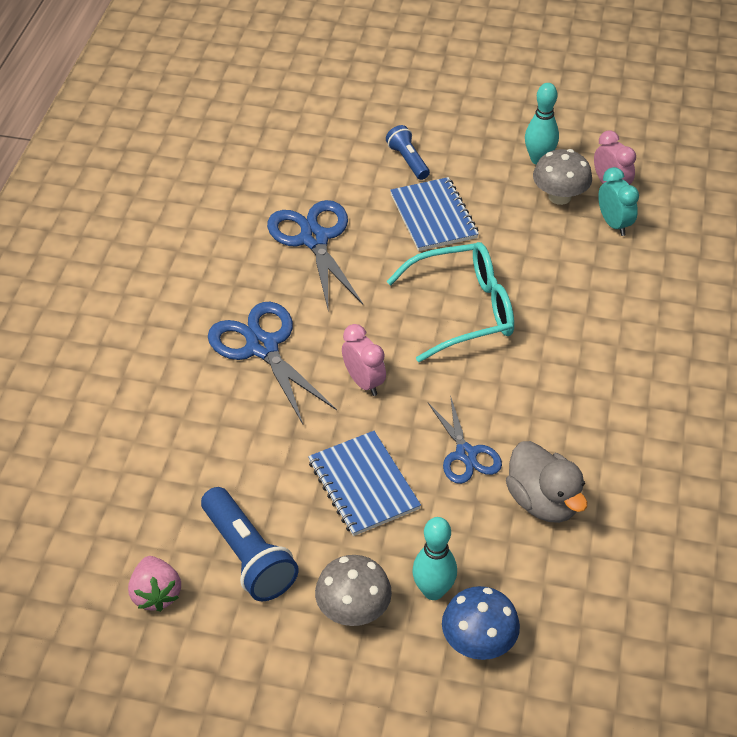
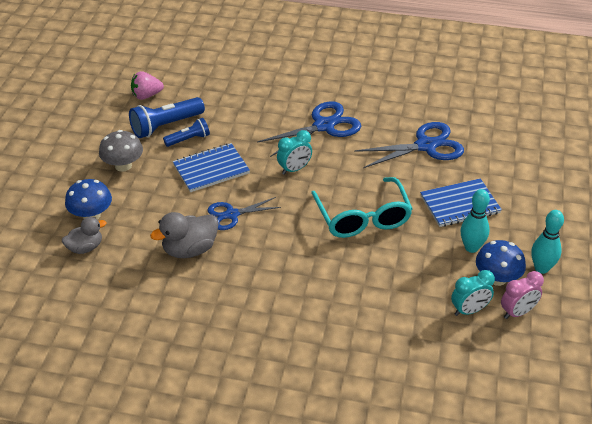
camera: 90 degrees right, 5 degrees down
(363, 382) = (294, 169): pink clock -> turquoise clock
(408, 160) = (521, 192): blue flashlight -> blue flashlight (188, 139)
(433, 591) = (130, 197): turquoise bowling pin -> turquoise bowling pin (471, 247)
(553, 640) = (85, 247): none -> grey duck
(559, 196) = (497, 278): grey mushroom -> blue mushroom

